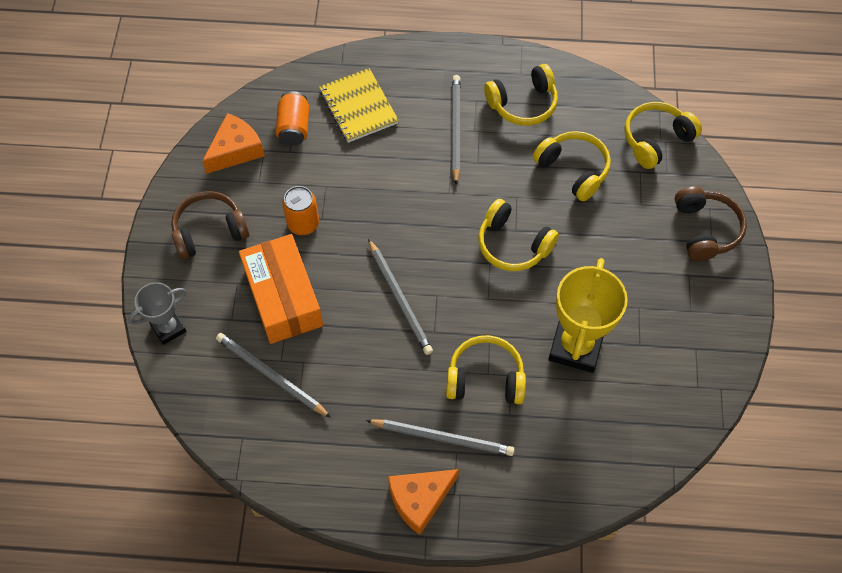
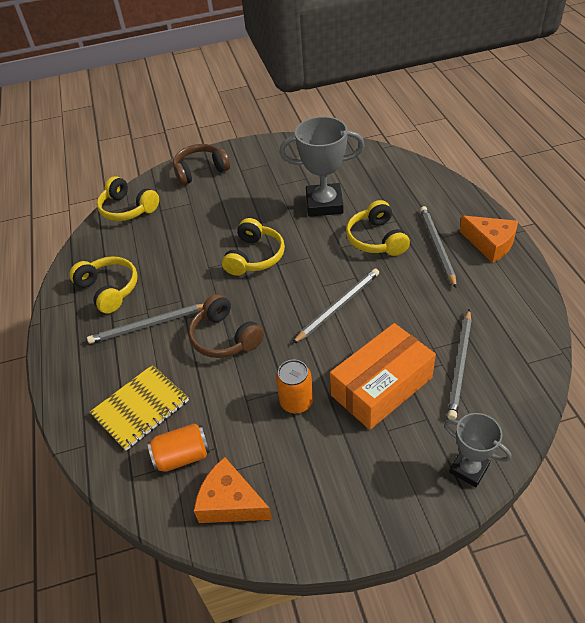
camera: 105 degrees left, 15 degrees down
(209, 231) = (342, 482): brown headphones -> brown headphones (225, 337)
(573, 170) = (170, 243): yellow headphones -> none
(575, 346) = (324, 204): yellow trophy -> grey trophy

